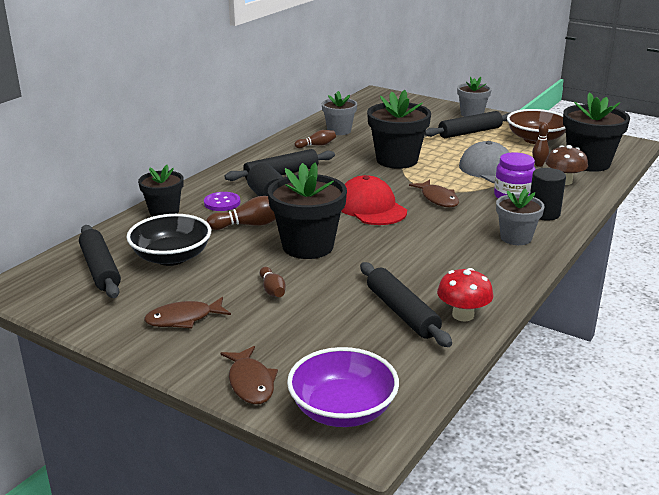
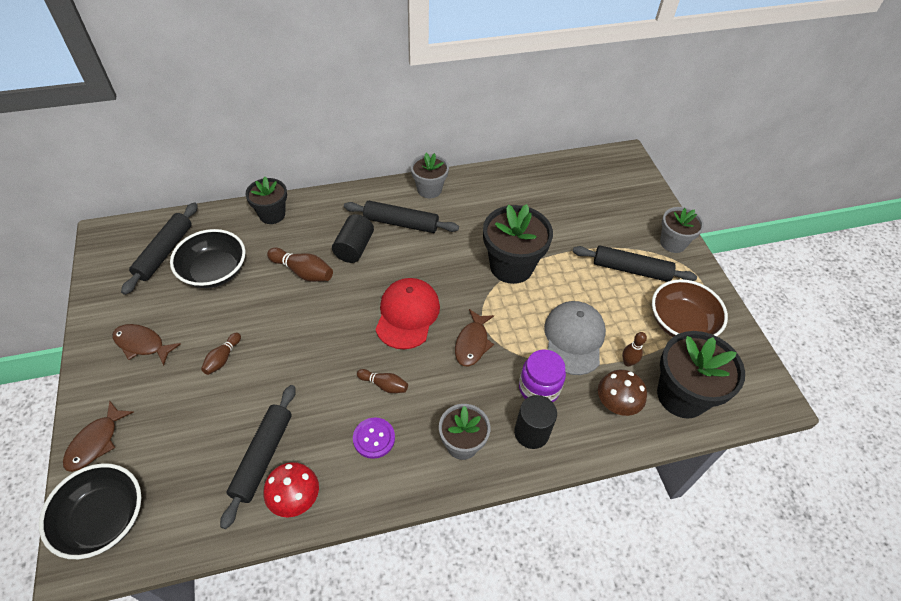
camera: 40 degrees right, 25 degrees up
(222, 203) = (318, 231): purple button -> purple button (374, 438)
(308, 246) = (305, 327): black flower pot -> none
(316, 145) = (475, 202): brown bowling pin -> brown bowling pin (384, 385)
(339, 131) = (519, 193): grey flower pot -> grey flower pot (429, 189)
(342, 410) = (103, 519): purple bowl -> black bowl

